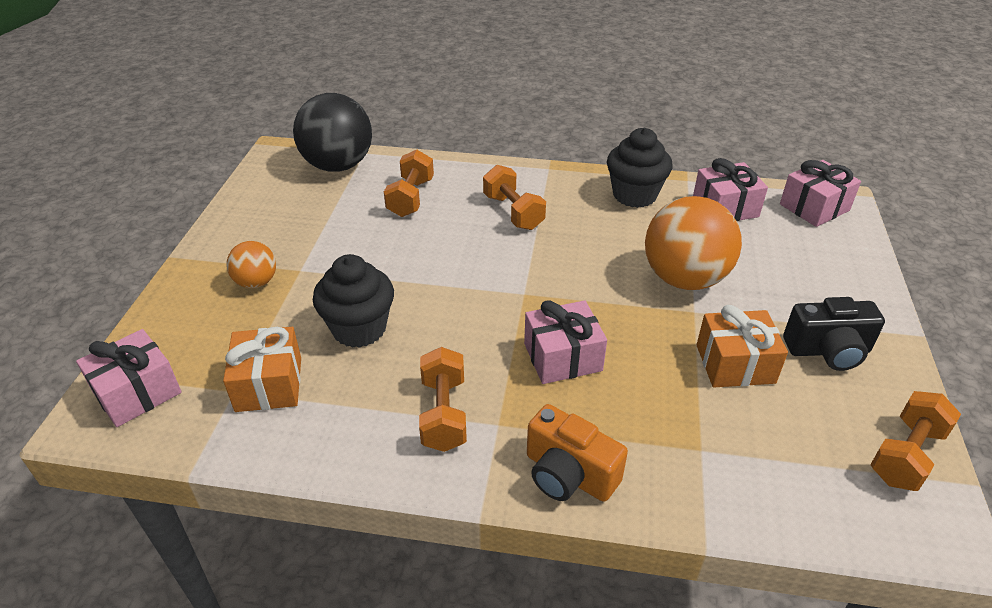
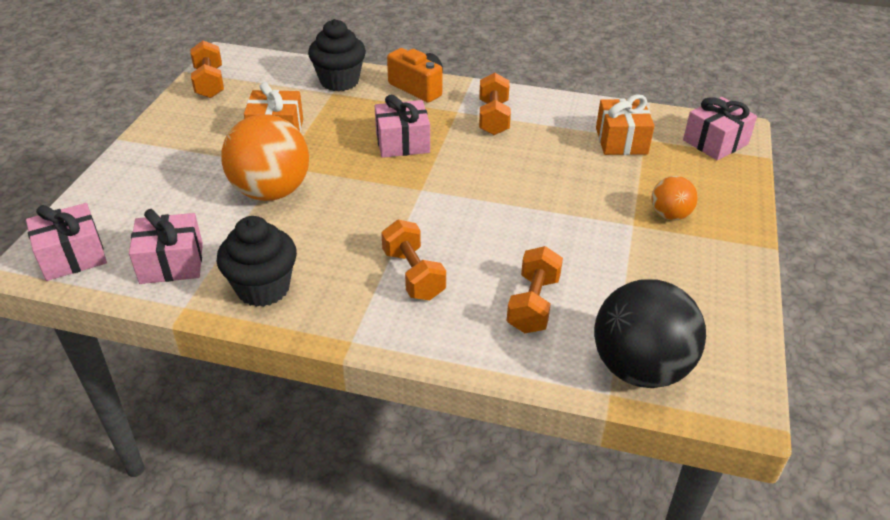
camera: 175 degrees left, 0 degrees up
(359, 329) = (563, 171): black cupcake -> black cupcake (339, 81)
(828, 351) = (200, 134): black camera -> none
(906, 455) = (209, 83): orange dumbbell -> orange dumbbell turned 60 degrees counterclockwise

